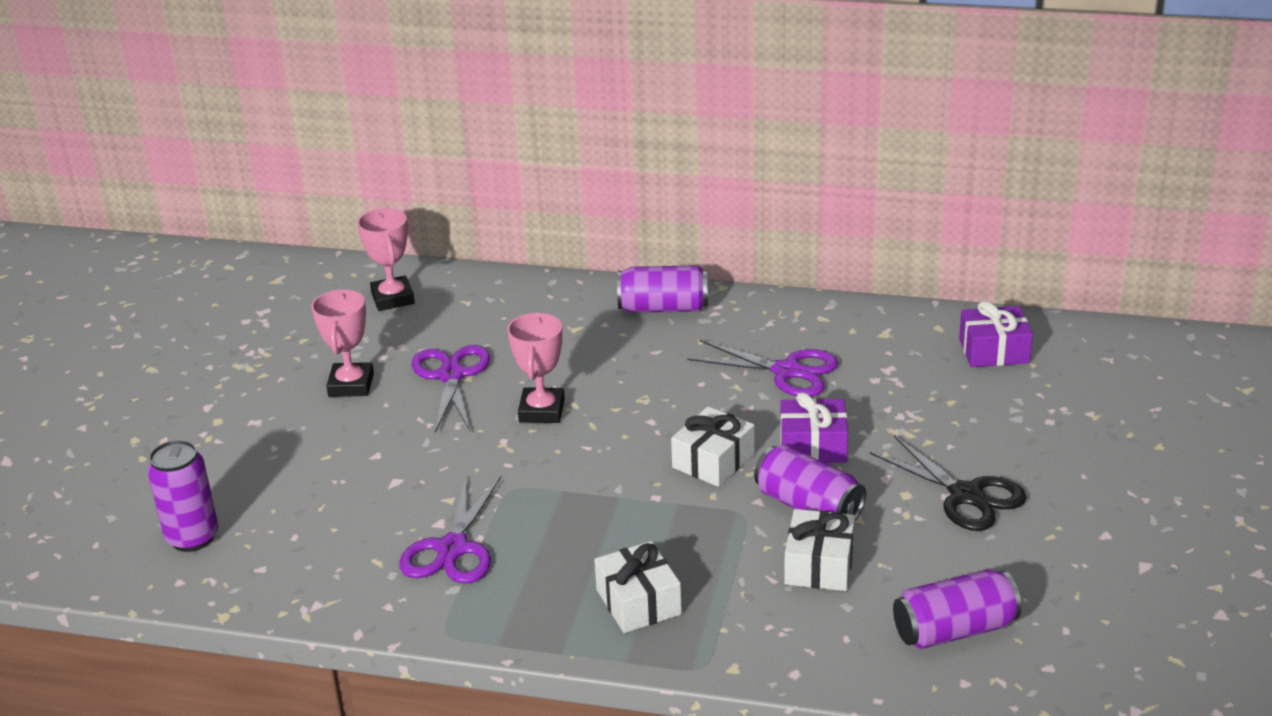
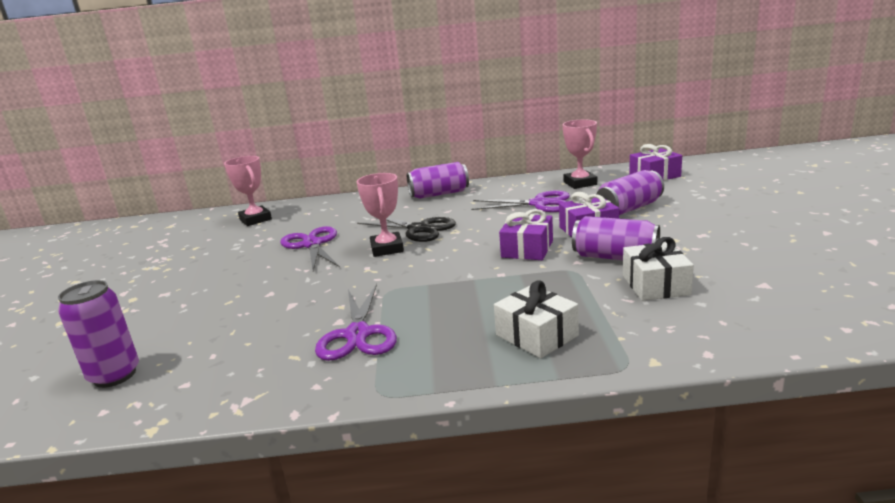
camera: 15 degrees left, 10 degrees down
(351, 385) = (238, 262): pink trophy -> pink trophy (580, 183)
(713, 461) = (527, 249): white gift -> purple gift
(954, 630) = (796, 299): purple can -> purple can (629, 208)
(966, 495) = (713, 232): black scissors -> black scissors (419, 229)

